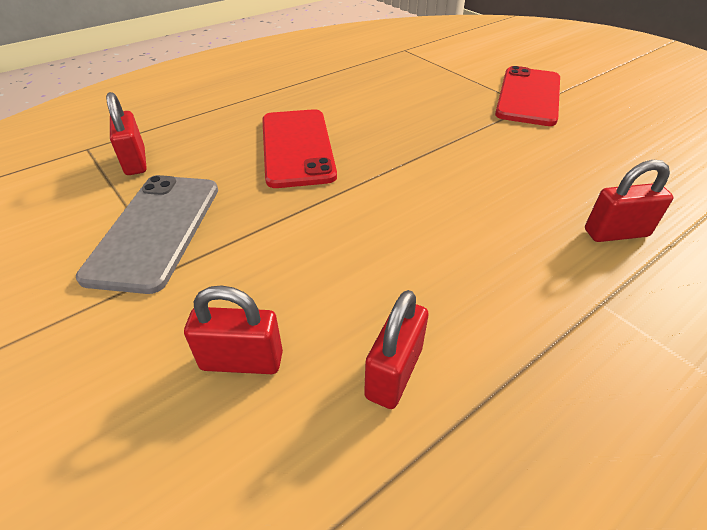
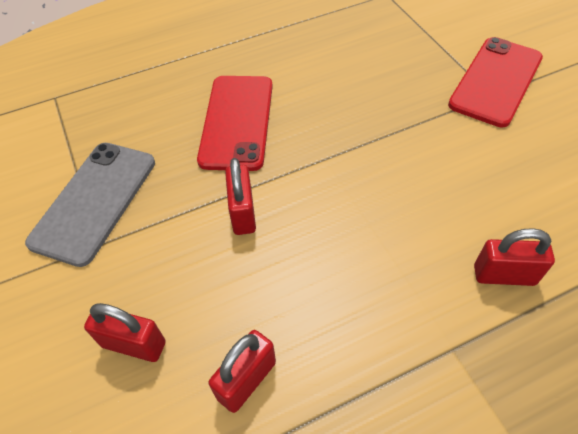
camera: 15 degrees right, 10 degrees up
(135, 162) = (92, 119): red padlock -> red padlock (243, 213)

